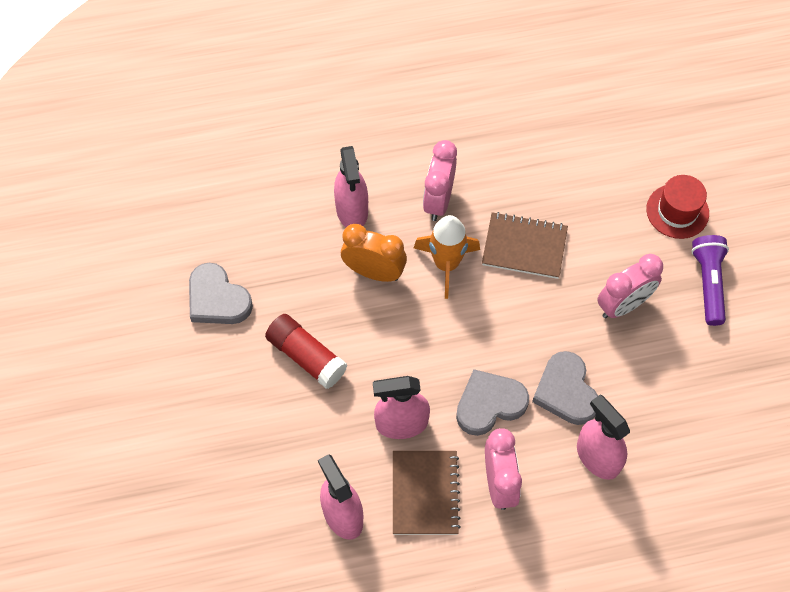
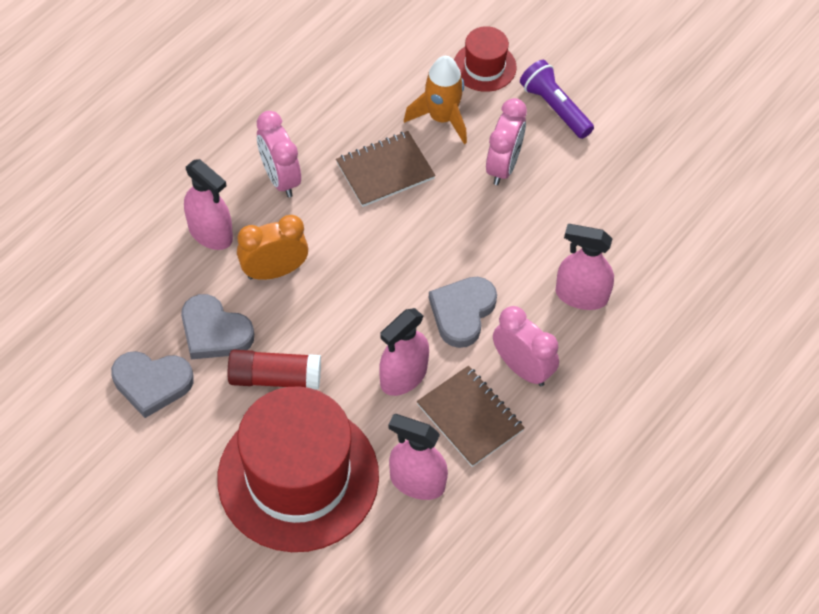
camera: 40 degrees left, 5 degrees down
(260, 446) = (298, 477): none -> red hat
(446, 264) = (331, 225): orange rocket -> orange rocket (442, 118)
(566, 391) = (514, 262): grey heart -> grey heart (214, 332)

